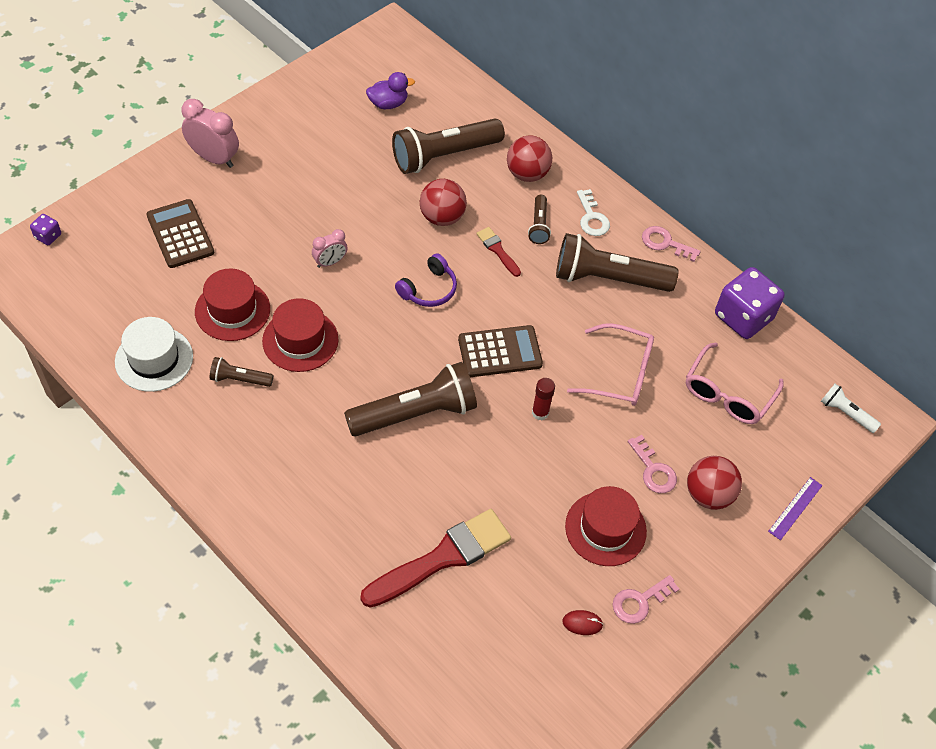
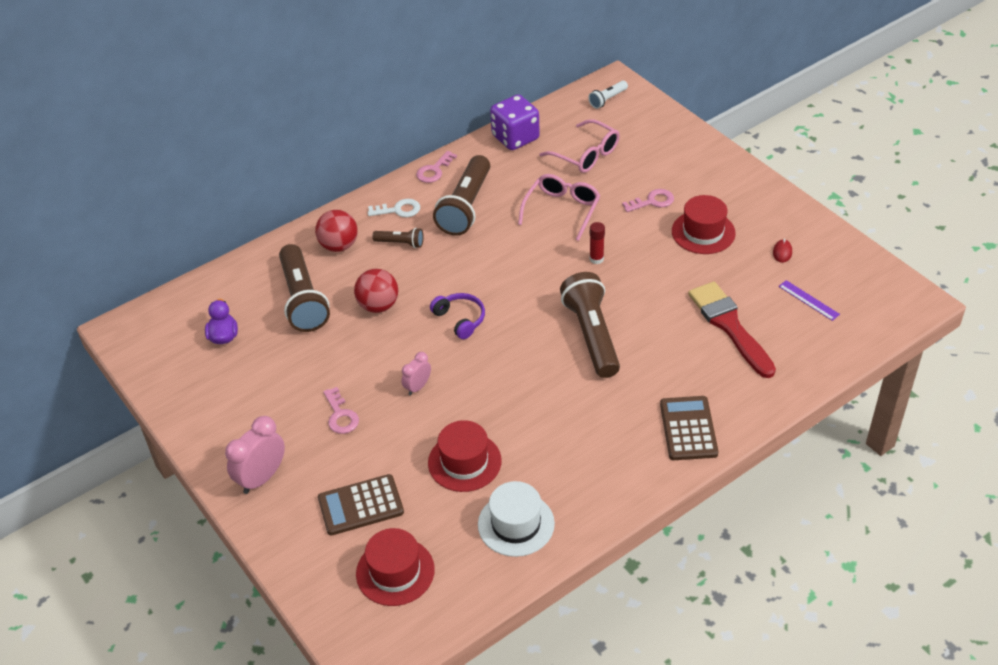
camera: 75 degrees left, 10 degrees down
(48, 236) = (340, 626): purple dice -> none
(240, 379) = (546, 456): brown flashlight -> none
(300, 340) = (506, 411): red hat -> red hat (395, 571)
(330, 262) = (417, 387): pink clock -> pink clock turned 120 degrees counterclockwise
(497, 250) = (423, 271): red brush -> none
(500, 352) = (534, 278): brown calculator -> brown calculator (688, 429)
(640, 601) = (763, 221): pink key -> pink key (340, 415)
(708, 494) = (674, 176): red ball -> none
(795, 508) = (686, 135): purple ruler -> purple ruler (808, 300)

